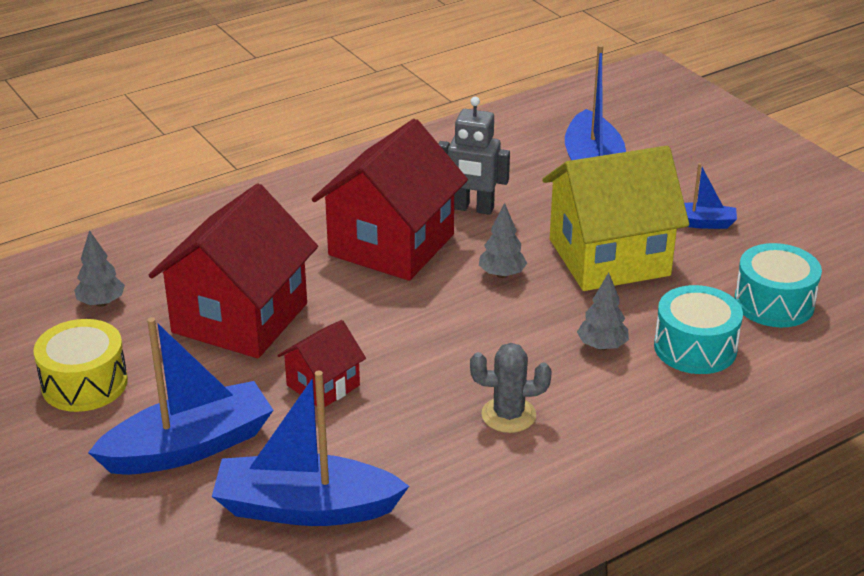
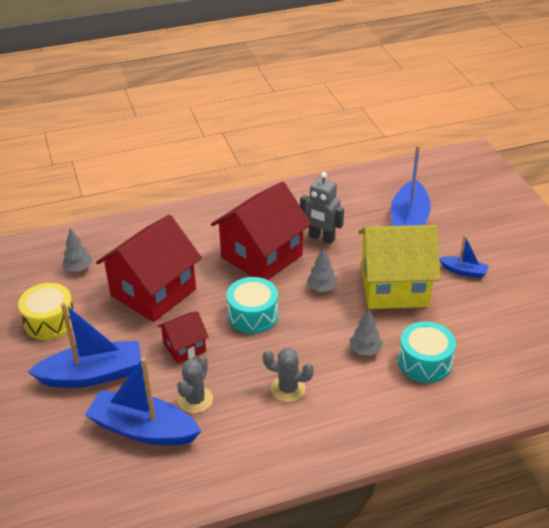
camera: 15 degrees right, 5 degrees up
(371, 454) = (195, 400): none -> grey cactus
(774, 303) = (490, 338): turquoise drum -> turquoise drum (253, 315)

